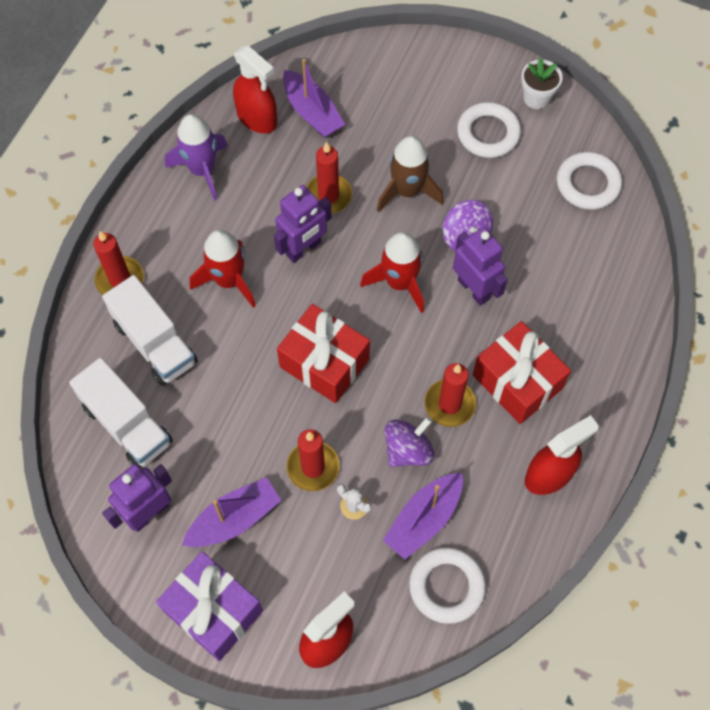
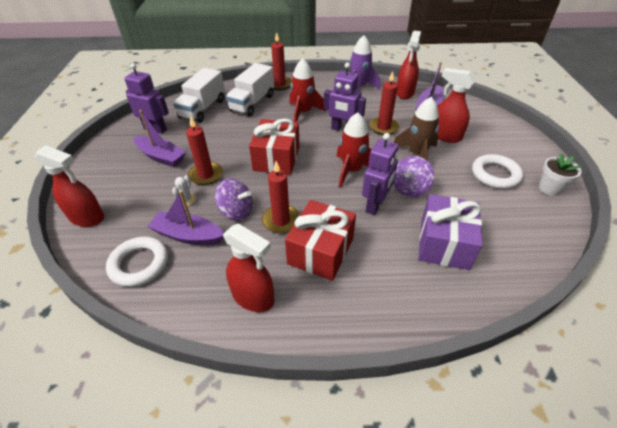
camera: 65 degrees right, 20 degrees down
(213, 611) = (102, 166): purple gift -> purple gift (444, 243)
(388, 135) = (445, 136): none -> red spray bottle
(588, 184) = (517, 238): white ring -> none

